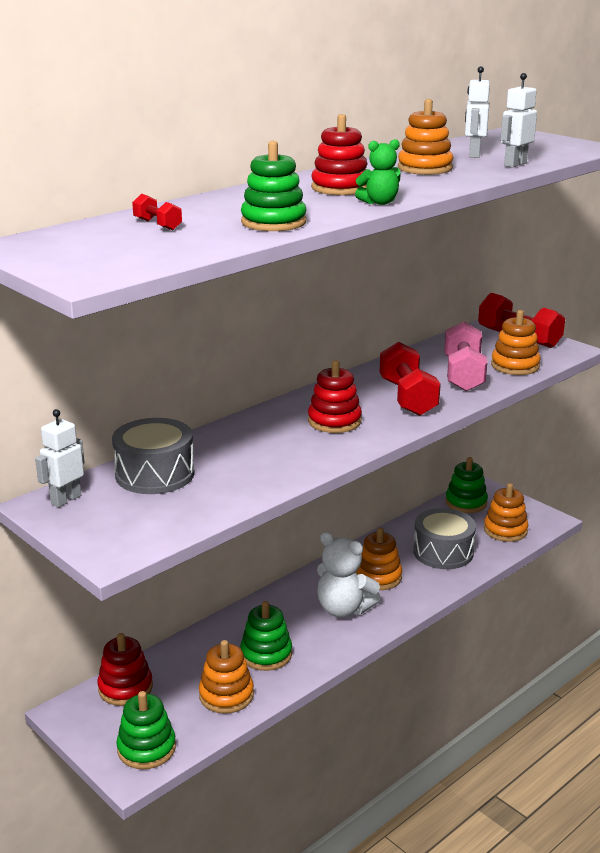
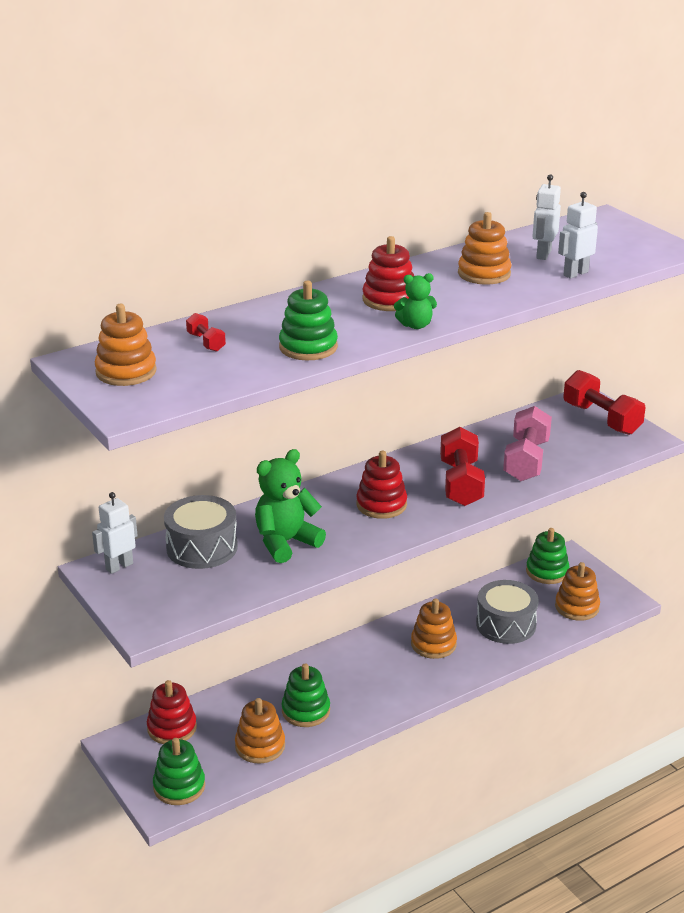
camera: 10 degrees right, 5 degrees up
(245, 462) = (285, 542): none -> green teddy bear
(344, 609) = (390, 674): white teddy bear -> none
(515, 366) = (582, 454): orange stacking toy -> orange stacking toy (126, 372)

